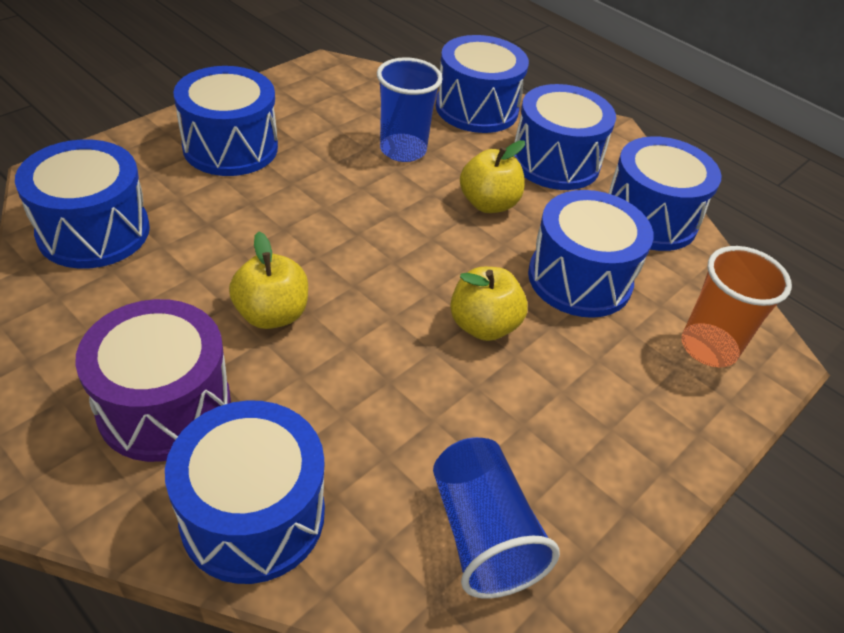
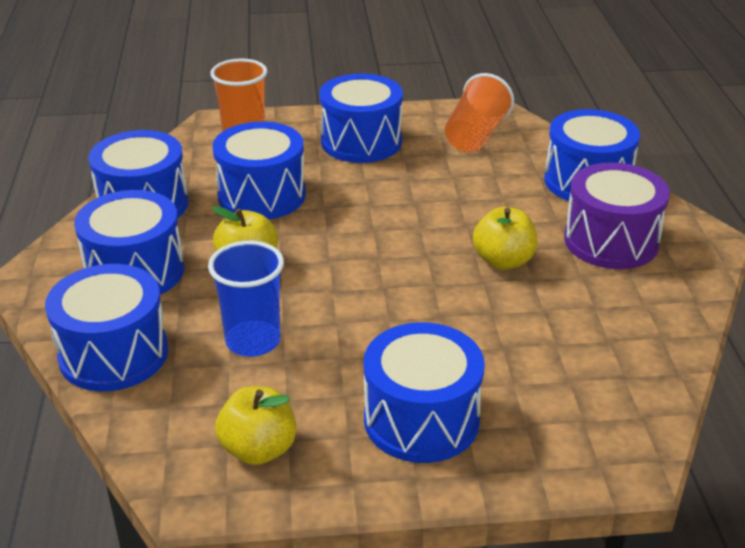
camera: 135 degrees left, 10 degrees down
(94, 231) = (611, 381): blue drum -> blue drum (361, 142)
(482, 534) = (475, 135): blue cup -> orange cup
(483, 325) = (365, 200): yellow apple -> yellow apple (258, 449)

